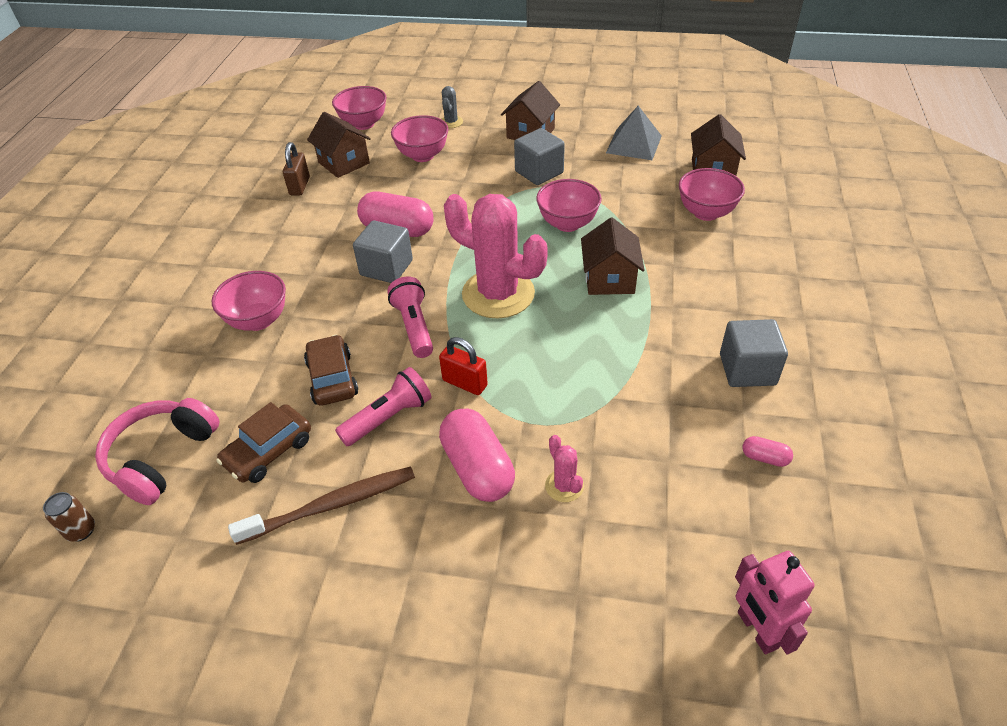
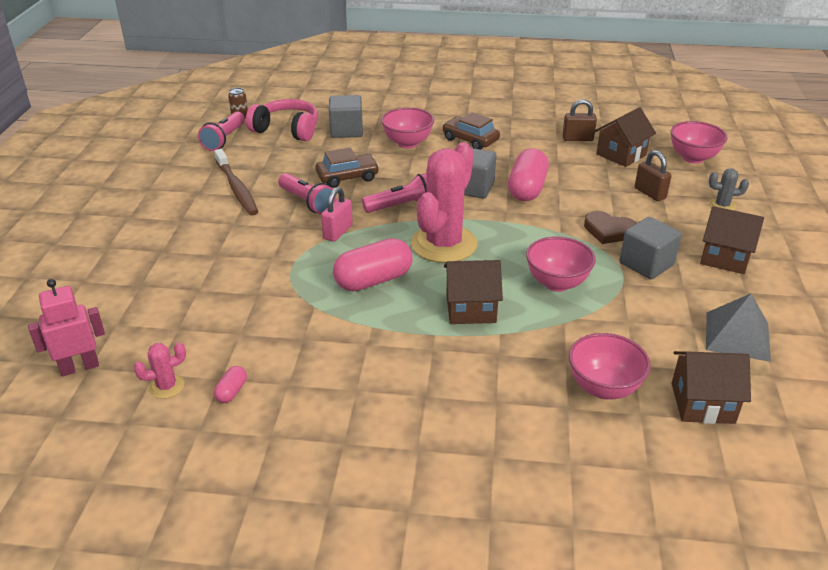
camera: 85 degrees right, 10 degrees down
(159, 544) = (224, 139): none -> pink flashlight
(268, 451) = (285, 162): brown car -> brown car (470, 140)
(422, 155) = (650, 193): pink bowl -> brown padlock
(465, 383) = (338, 232): red padlock -> pink padlock
(478, 468) = (254, 241): pink capsule -> pink capsule (373, 280)
(484, 186) = (609, 231): none -> brown heart
(564, 486) = (229, 280): pink cactus -> pink cactus (166, 386)
(747, 369) = (340, 393): grey cube -> grey cube (346, 131)

